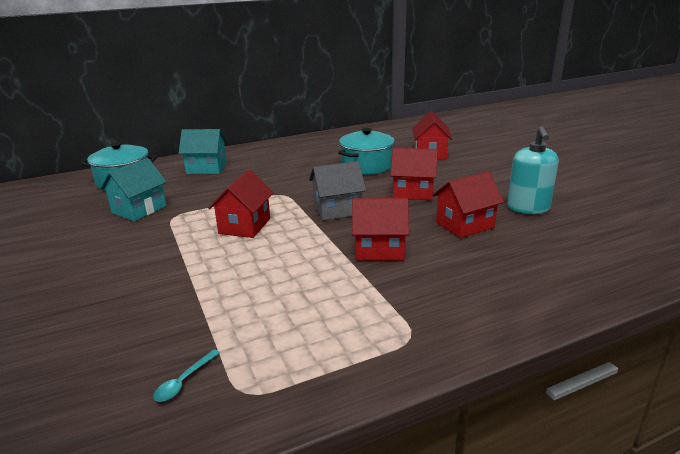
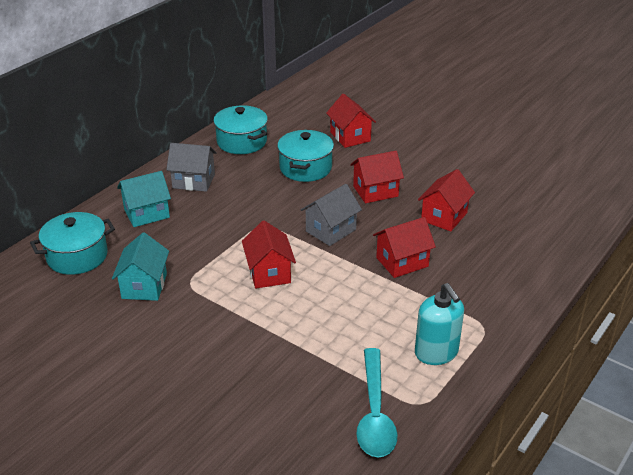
camera: 30 degrees left, 10 degrees up
(184, 381) = (374, 413): turquoise spoon -> turquoise spoon, size x2.38
(266, 157) = (193, 181): none -> grey house
(334, 142) = (241, 142): none -> turquoise pot
(528, 208) = (476, 184): turquoise soap dispenser -> turquoise soap dispenser (436, 352)

